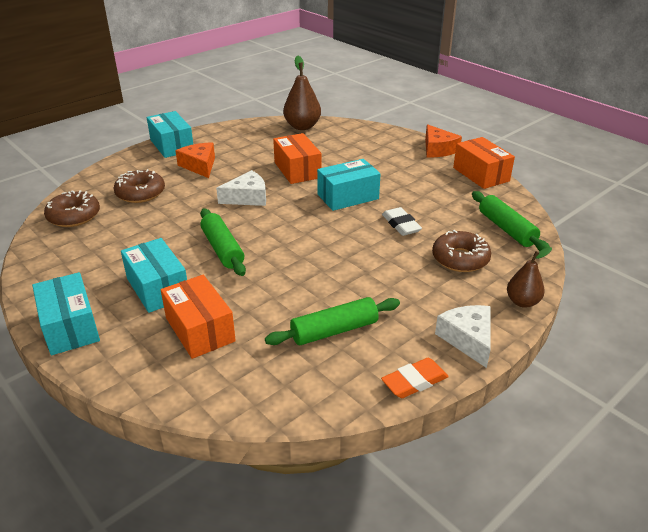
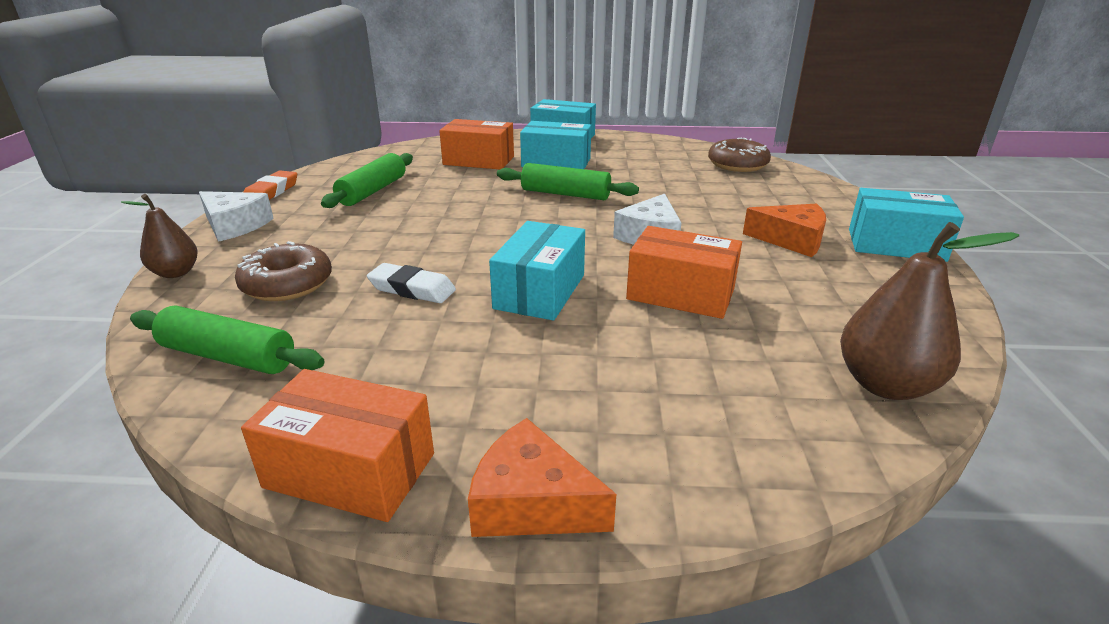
camera: 135 degrees right, 5 degrees down
(140, 193) = (750, 195): brown donut -> none

